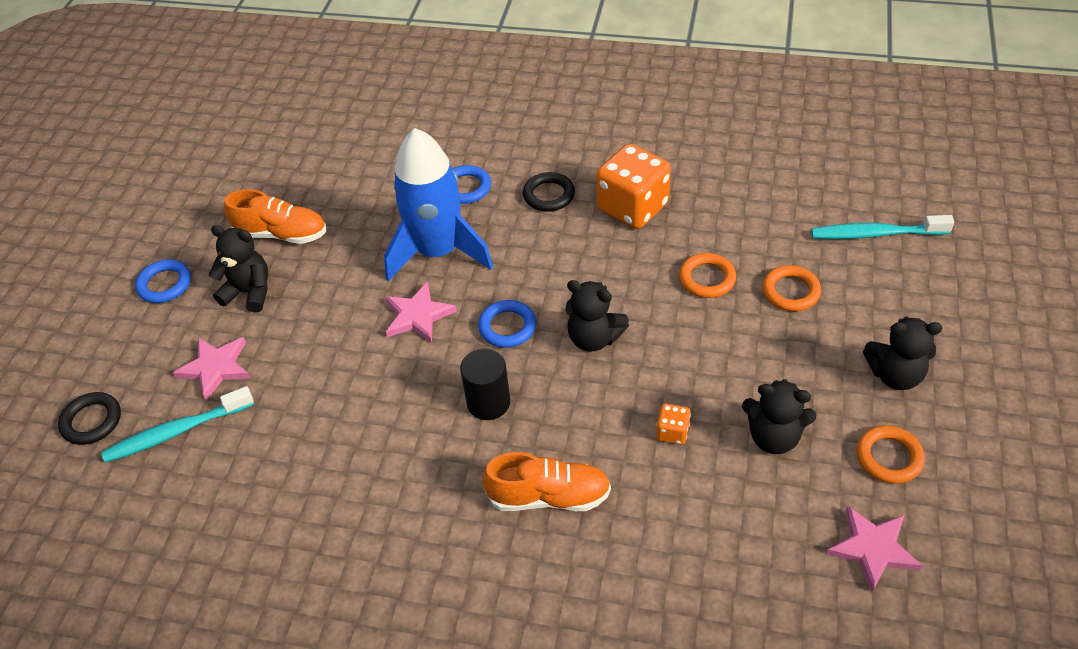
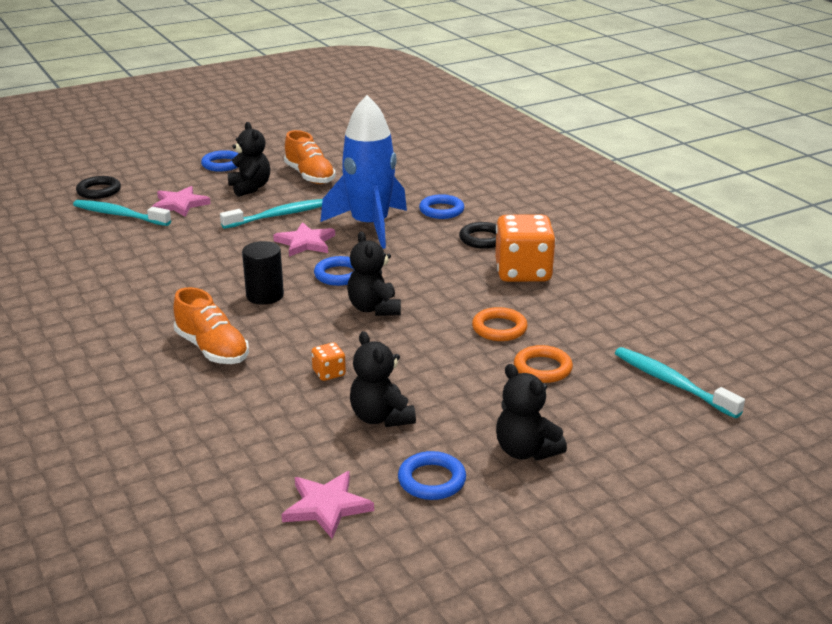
camera: 45 degrees right, 20 degrees down
(338, 304) = (279, 215): none -> turquoise toothbrush
(889, 457) = (431, 480): orange ring -> blue ring

